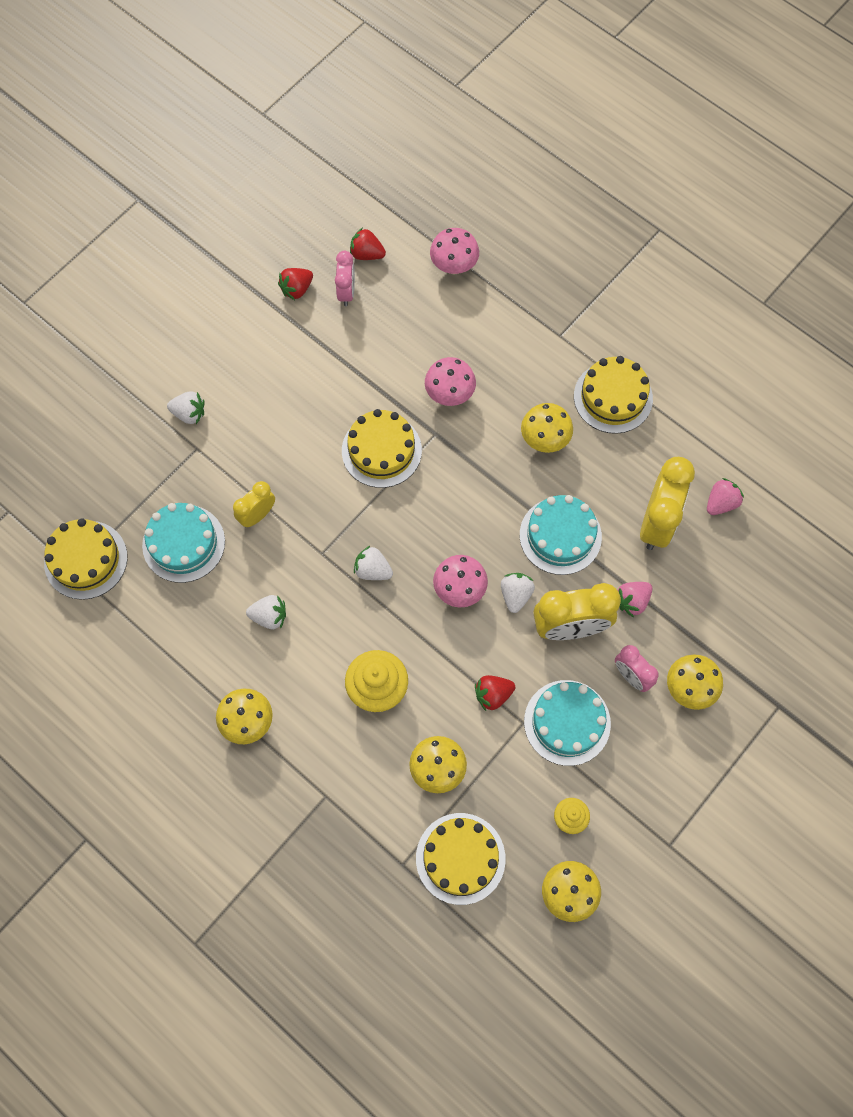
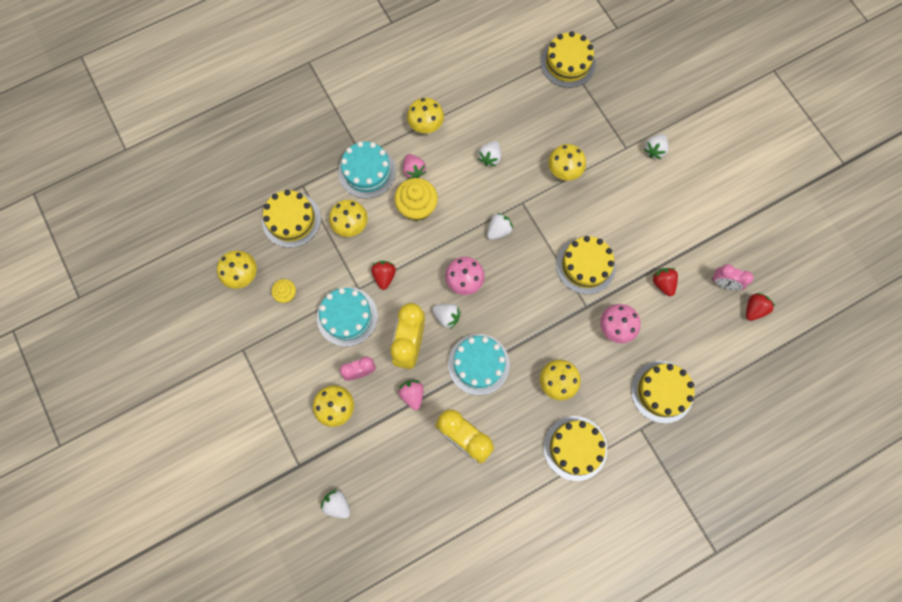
camera: 110 degrees right, 5 degrees up
(183, 543) = (559, 121): turquoise cake -> turquoise cake (367, 171)
(257, 515) = (564, 171): yellow clock -> yellow mushroom
(297, 289) = (736, 249): red strawberry -> red strawberry (663, 283)
(454, 266) = (725, 370): pink mushroom -> none
(507, 324) = (662, 391): none -> yellow cake
(721, 503) = (462, 493): pink strawberry -> pink strawberry (413, 170)
(801, 640) = (337, 504): none -> white strawberry

